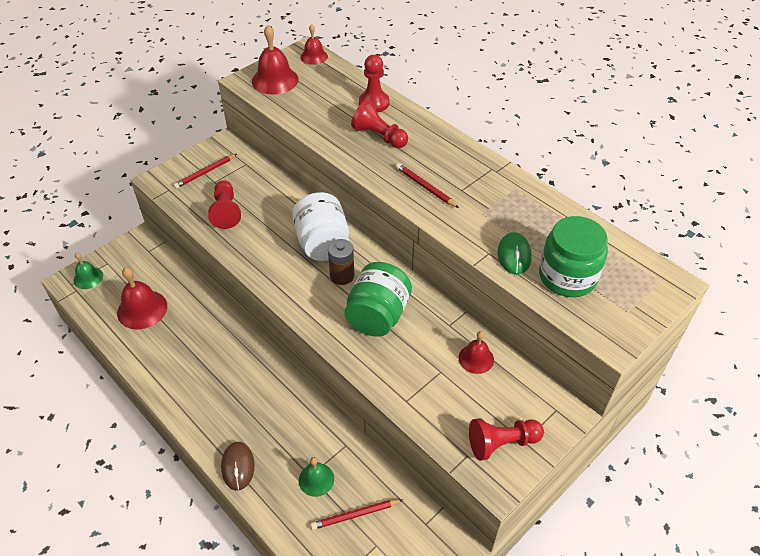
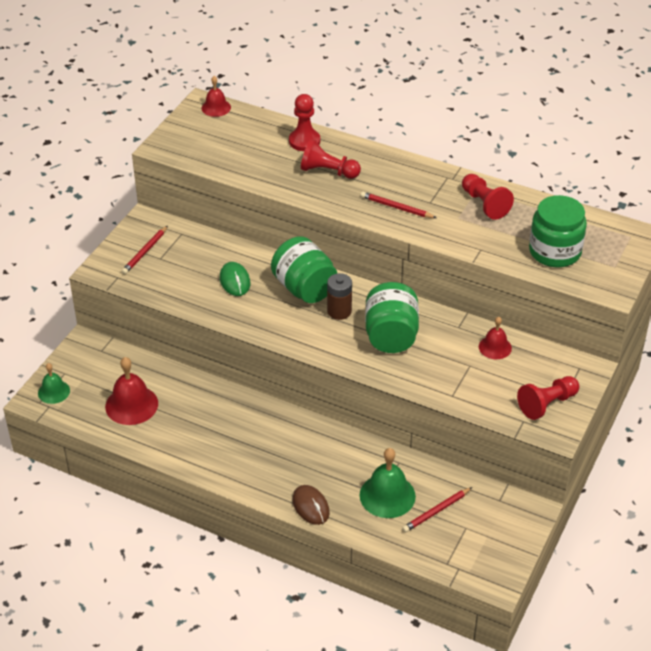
camera: 20 degrees left, 5 degrees down
(226, 211) = (191, 283): red pawn -> red pawn (484, 204)
(275, 80) = (191, 140): red bell -> none
(316, 479) = (387, 495): green bell -> green bell, size x1.64
(322, 244) = (304, 288): white jar -> green jar
(514, 255) = (503, 246): green mouse -> green mouse (235, 281)

